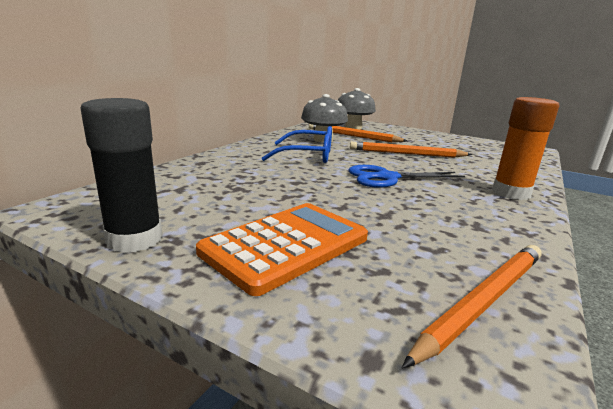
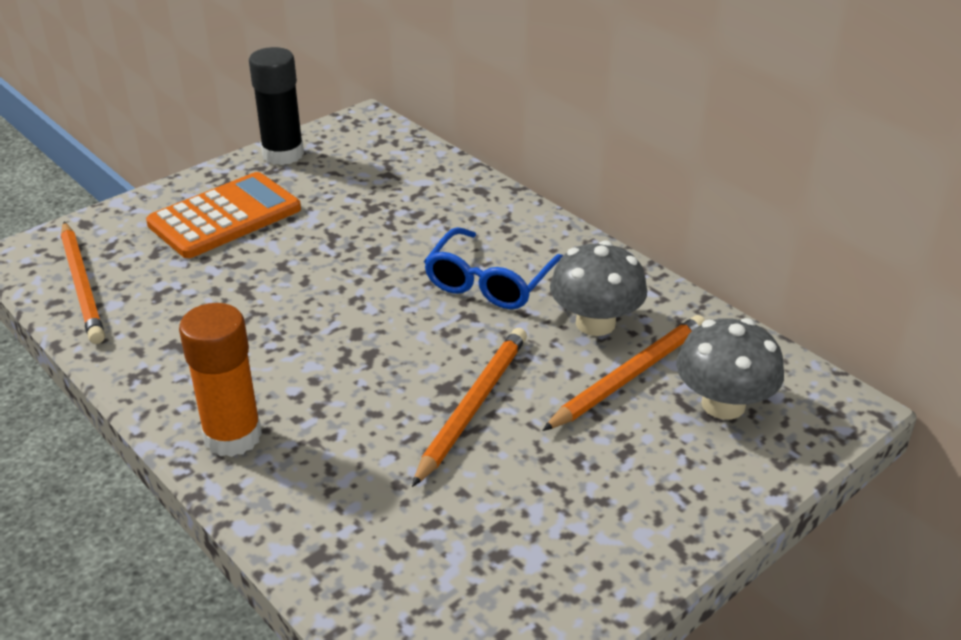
camera: 110 degrees right, 15 degrees up
(286, 245) = (225, 217): orange calculator -> orange calculator turned 105 degrees counterclockwise
(387, 178) = (354, 331): blue scissors -> none

